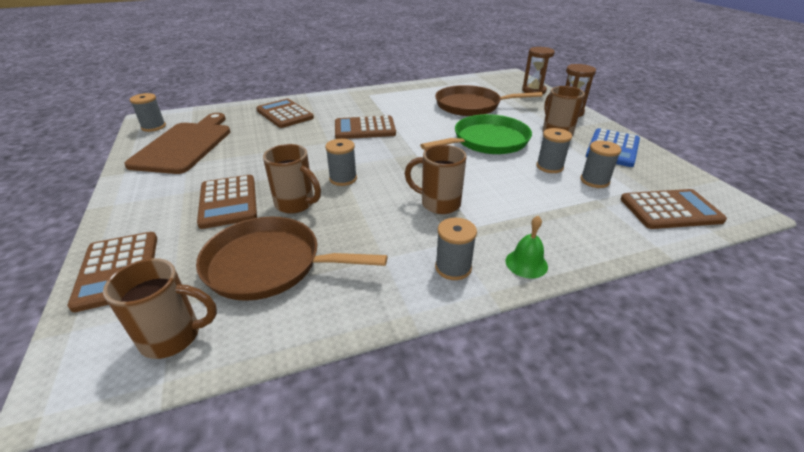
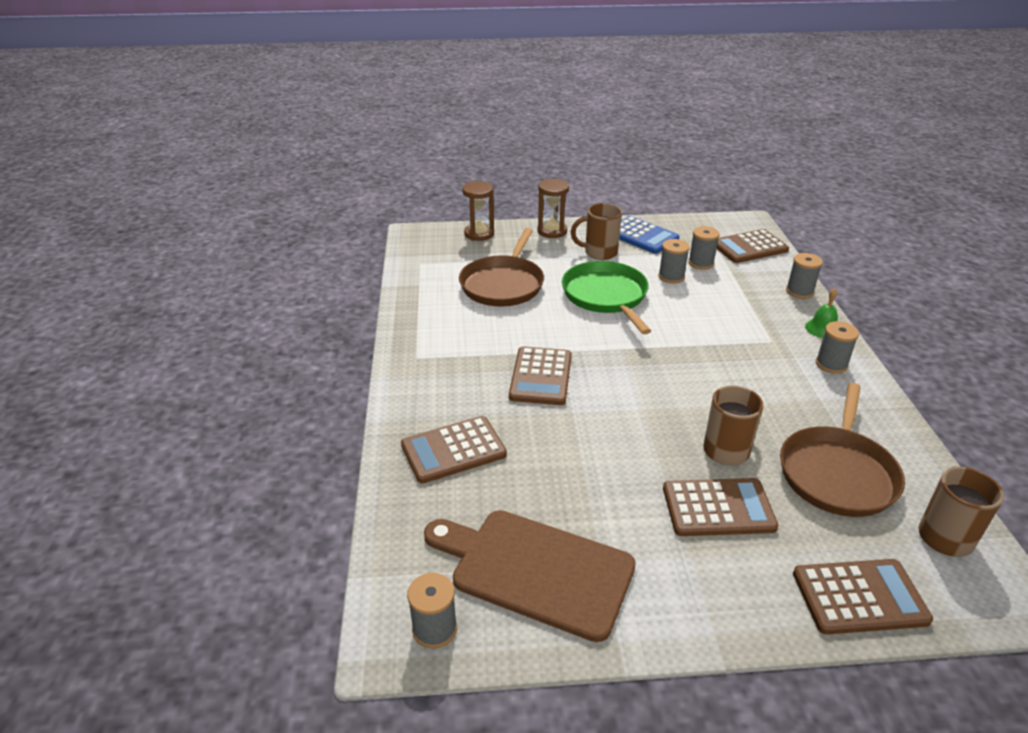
camera: 75 degrees left, 0 degrees up
(343, 179) = (674, 409): grey spool -> grey spool (799, 291)
(439, 204) = (733, 353): brown mug -> none
(670, 210) = (749, 247): brown calculator -> brown calculator turned 120 degrees counterclockwise

